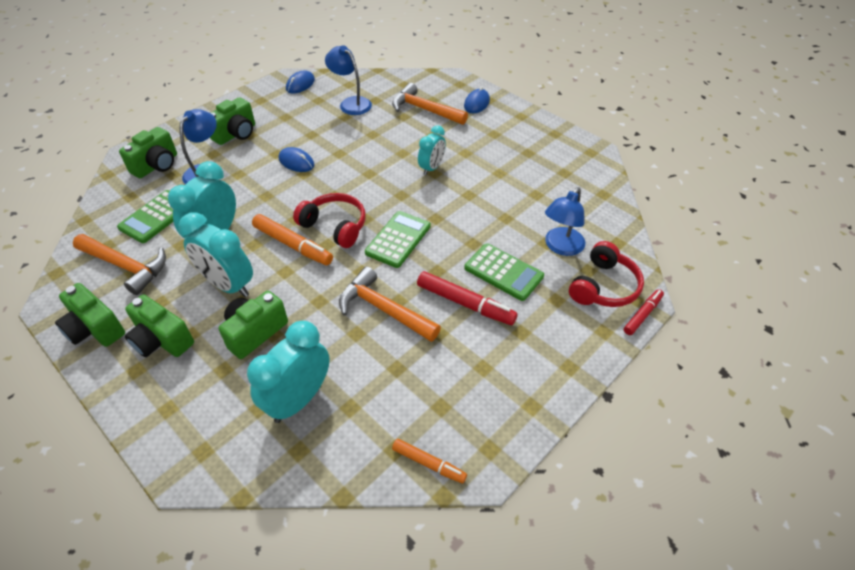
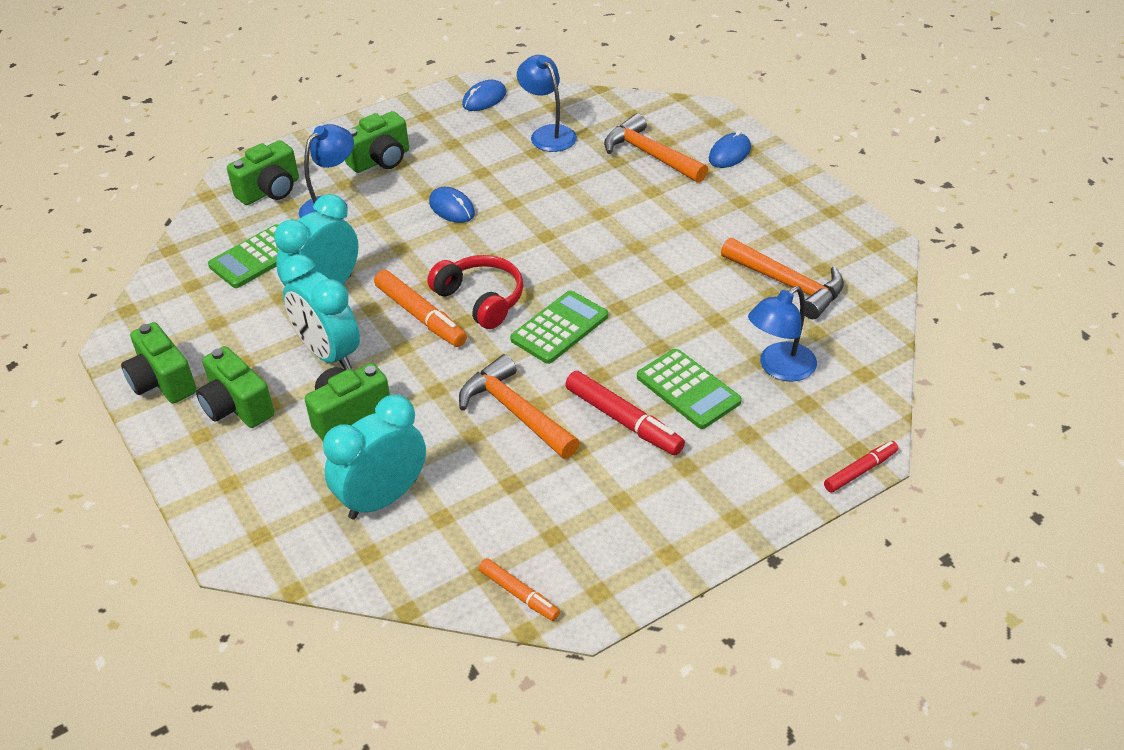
camera: 15 degrees right, 5 degrees down
(126, 266) = (210, 313): orange hammer -> orange hammer (787, 284)
(431, 168) = (634, 239): turquoise clock -> none
(603, 286) = (820, 427): red headphones -> none

